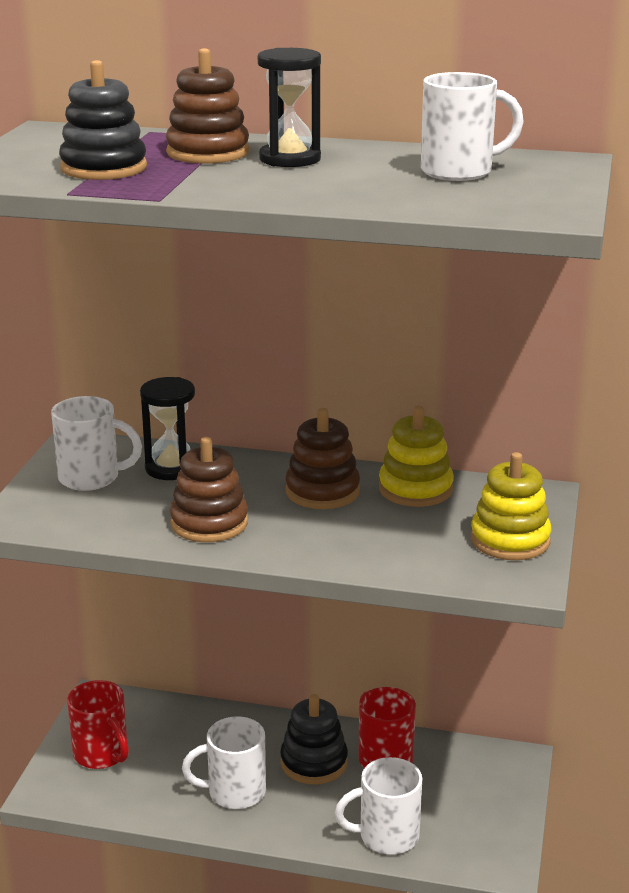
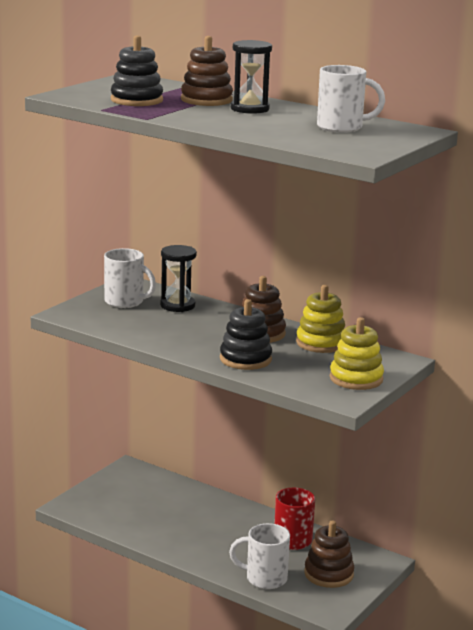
camera: 20 degrees right, 5 degrees down
(102, 754) = (113, 496): red mug -> none
(209, 523) = (177, 336): brown stacking toy -> brown stacking toy (328, 574)
(234, 792) = (183, 534): white mug -> none
(314, 762) = (244, 530): black stacking toy -> black stacking toy (245, 359)

